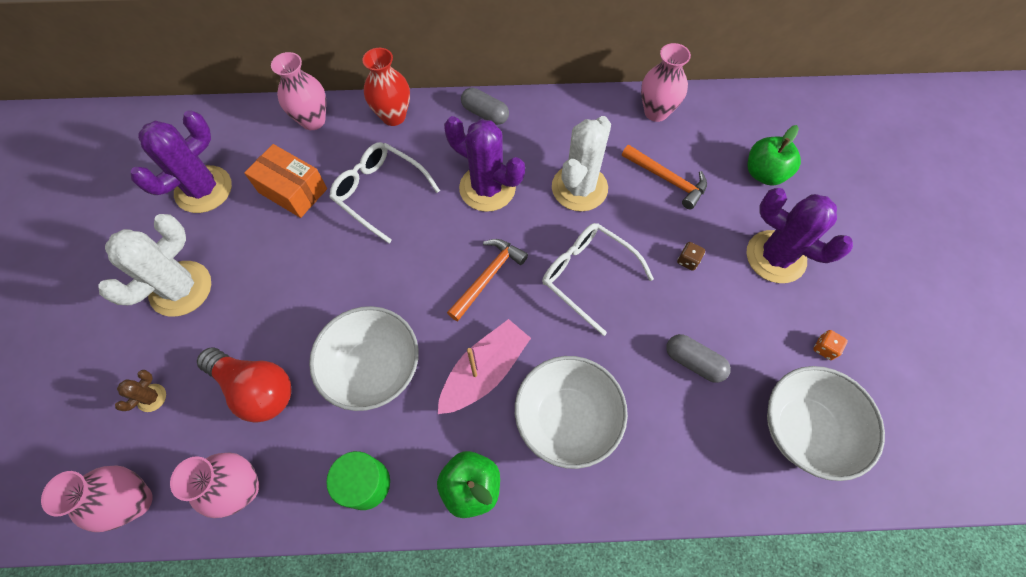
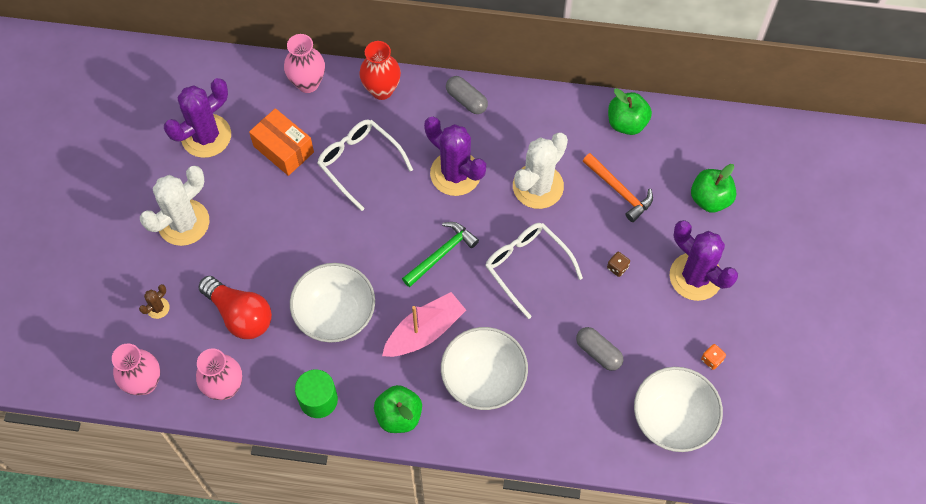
camera: 10 degrees right, 0 degrees up
(488, 277) = (441, 254): orange hammer -> green hammer
(656, 112) = (627, 123): pink vase -> green apple

